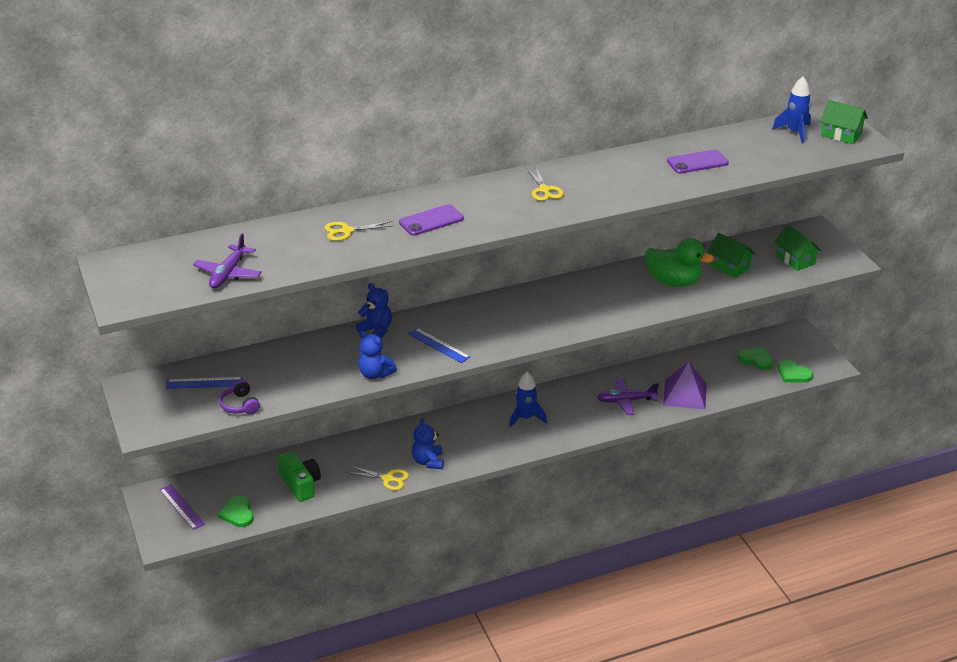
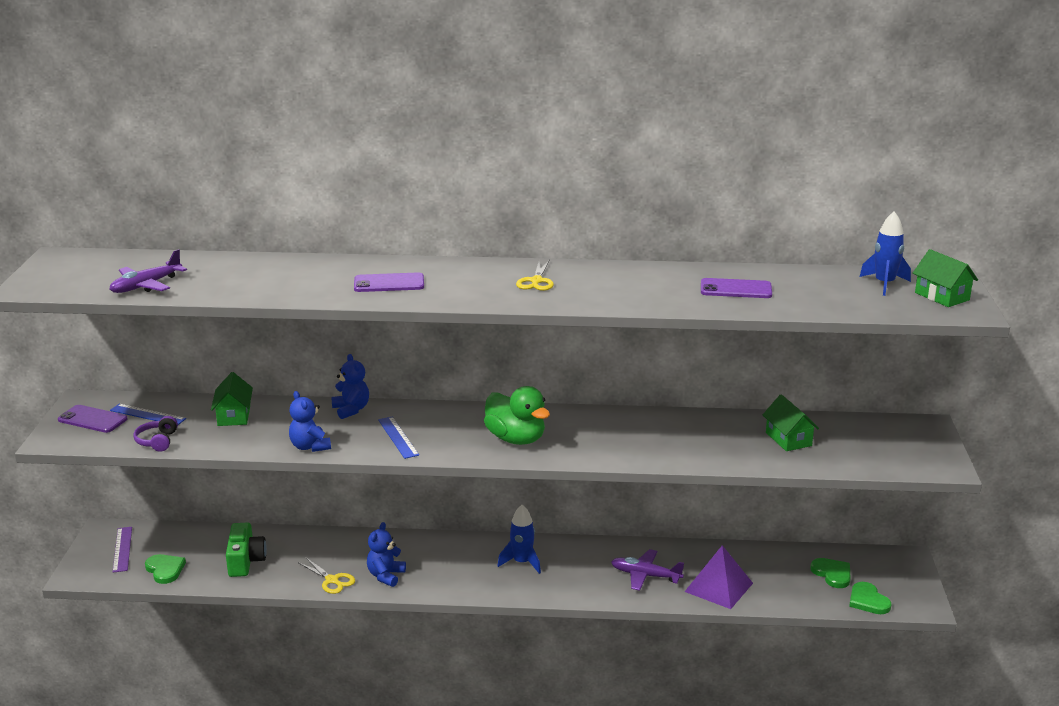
camera: 25 degrees right, 10 degrees down
(159, 401) = (92, 419): none -> purple phone
(238, 513) = (165, 570): green heart -> green heart turned 135 degrees clockwise
(346, 231) = (297, 275): yellow scissors -> none
(674, 282) = (709, 439): green duck -> green duck (516, 439)
(795, 260) = (876, 450): green house -> green house (234, 416)

